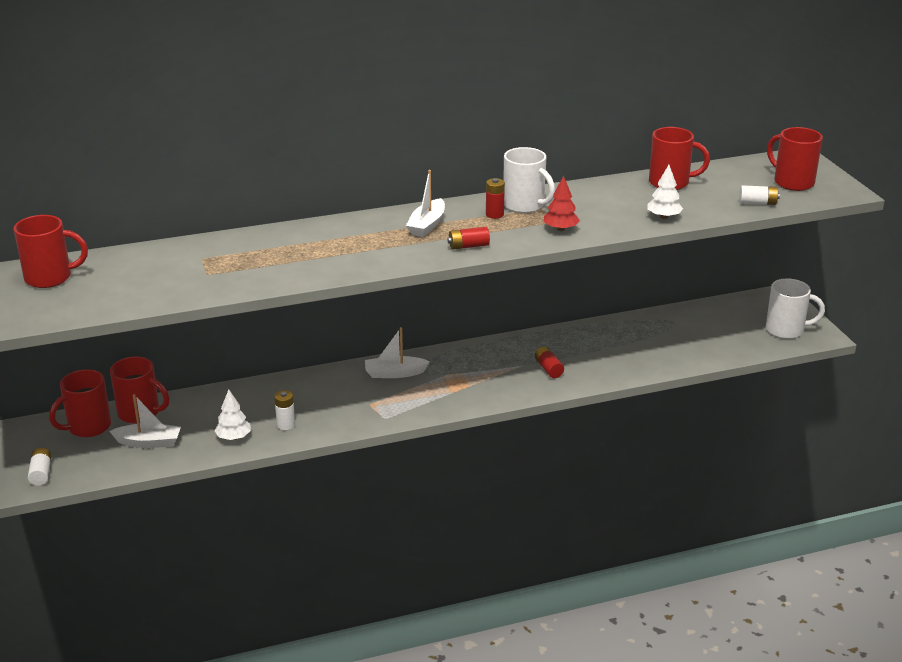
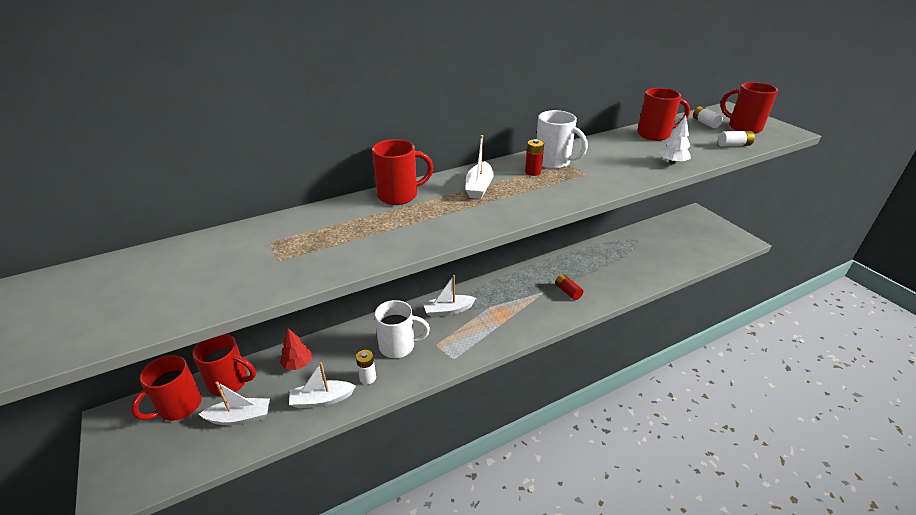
camera: 10 degrees left, 5 degrees up
(41, 473) = (127, 476): white battery -> white battery (705, 123)
(50, 278) = (98, 284): red mug -> red mug (399, 195)
(234, 437) = (322, 399): white tree -> white boat
(468, 246) = (526, 204): red battery -> none
(560, 229) = (596, 180): red tree -> red tree (297, 364)
(786, 330) = (718, 239): white mug -> white mug (398, 346)

